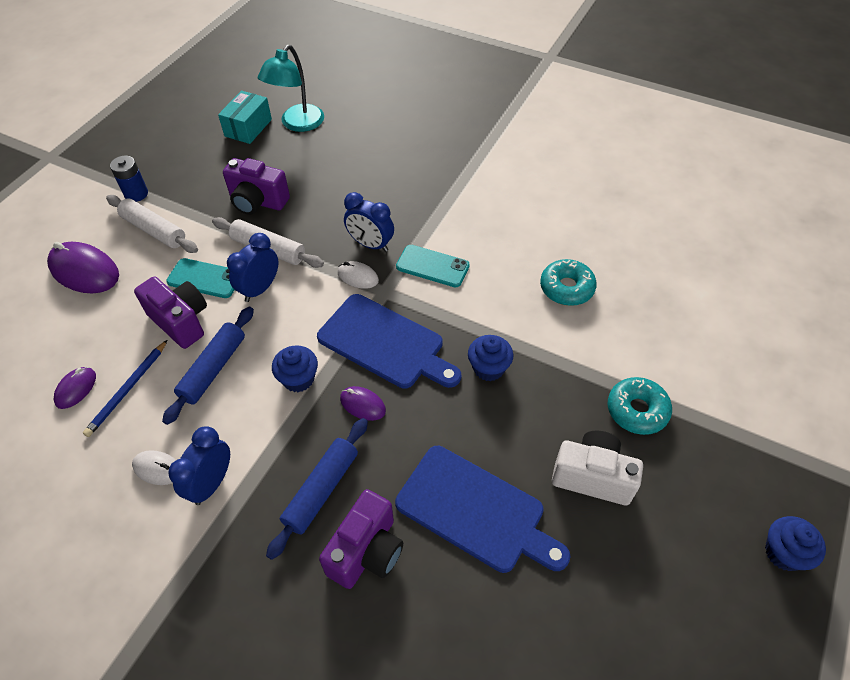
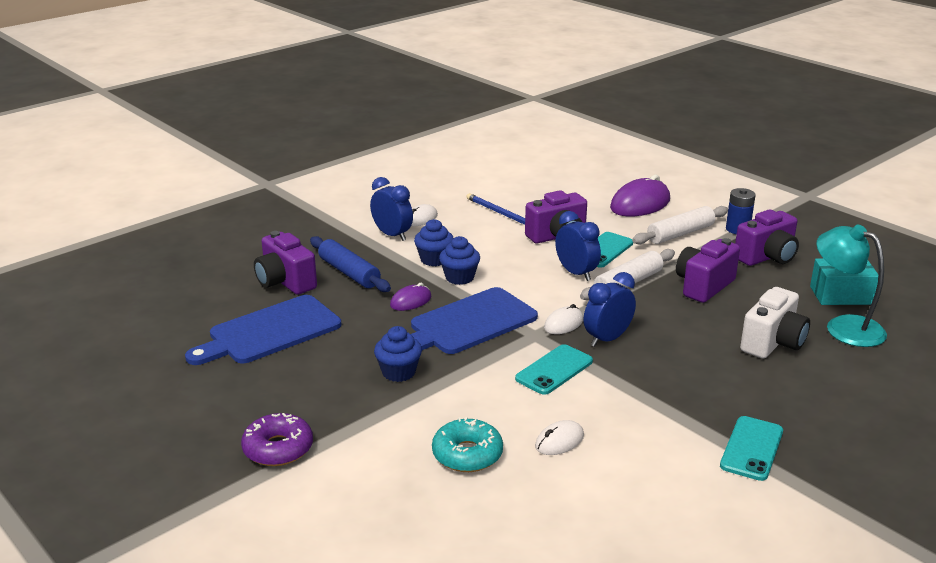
camera: 110 degrees right, 25 degrees down
(76, 389) = (514, 197): purple mouse -> none
(191, 171) = (767, 257): none -> purple camera
(213, 369) = (497, 245): blue rolling pin -> none
(248, 128) = (841, 295): turquoise box -> turquoise box turned 45 degrees counterclockwise
(473, 153) = (752, 448): none -> turquoise phone
(521, 243) = (559, 441): none -> white mouse
(592, 477) = (240, 398): white camera -> white camera (772, 343)
(637, 410) = (278, 448): turquoise donut -> purple donut
(783, 552) = (66, 483): blue cupcake -> blue cupcake (434, 259)

